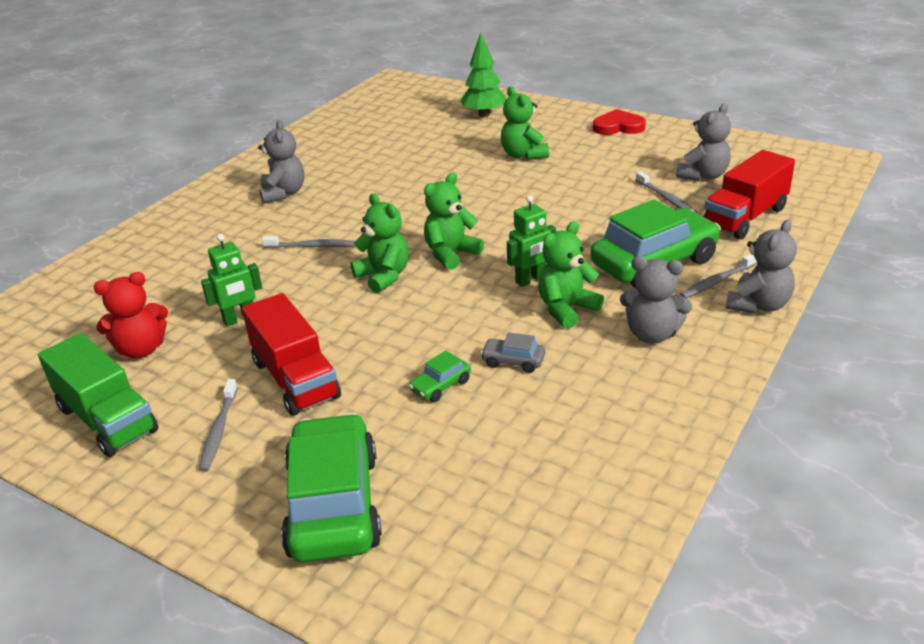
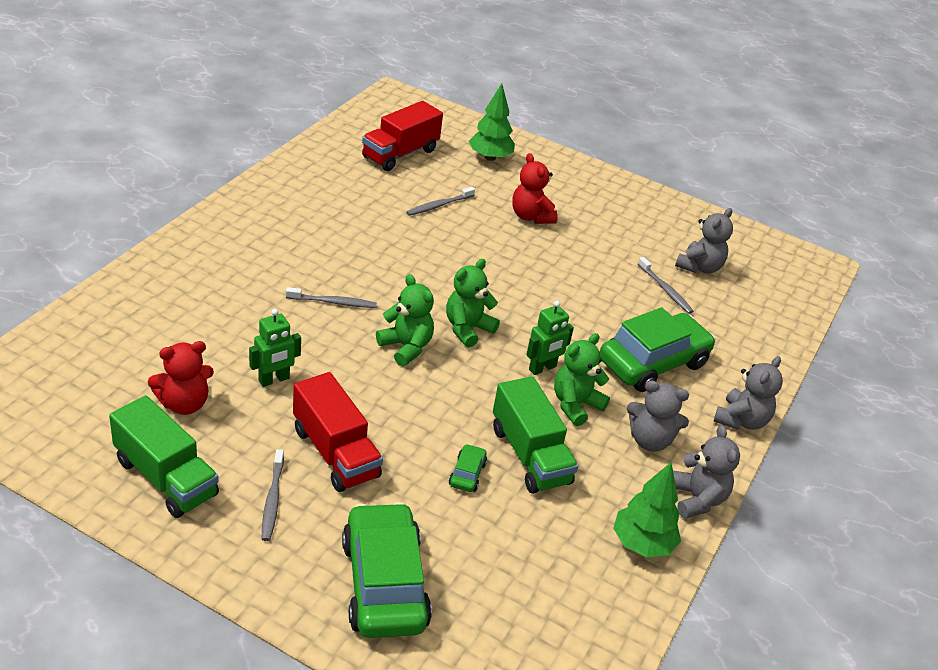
camera: 10 degrees left, 5 degrees up
(283, 193) = (296, 232): grey teddy bear -> grey teddy bear (697, 499)
(440, 386) = (467, 474): green car -> green car turned 150 degrees clockwise
(513, 361) = (530, 455): grey car -> green truck
(523, 155) = (531, 216): green teddy bear -> red teddy bear
(618, 127) = (621, 194): red heart -> none
(644, 437) = (642, 544): none -> green tree
(717, 281) = (707, 390): grey toothbrush -> grey toothbrush (438, 205)
(745, 217) = (735, 322): red truck -> red truck (400, 154)

